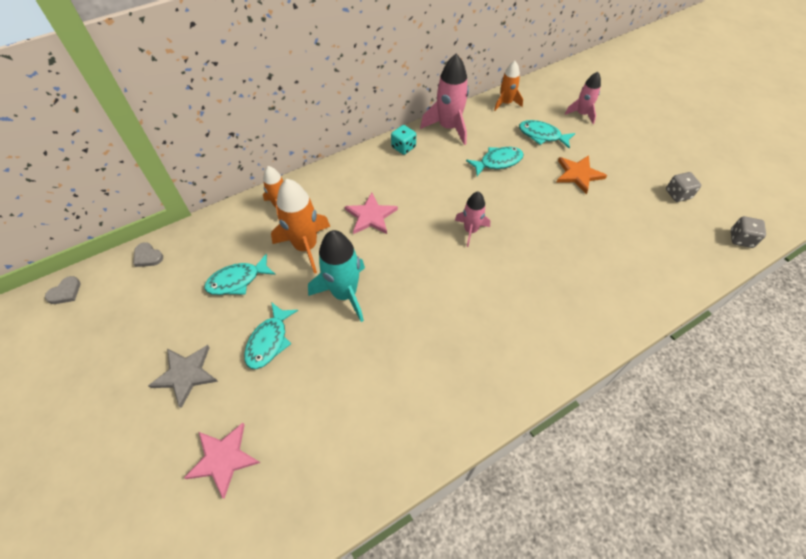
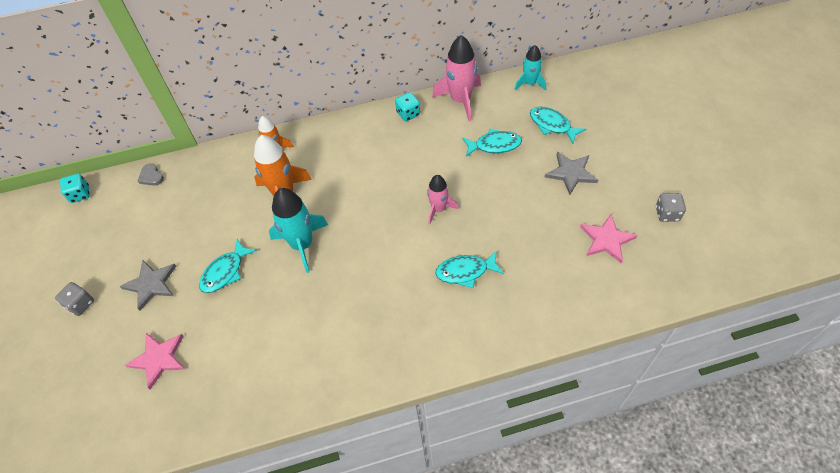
camera: 20 degrees right, 0 degrees up
(65, 292) = (80, 194): grey heart -> turquoise dice
(237, 280) = (216, 213): turquoise fish -> turquoise fish (465, 271)
(371, 216) = (351, 177): pink star -> pink star (606, 240)
(505, 103) = (529, 83): orange rocket -> turquoise rocket
(578, 174) = (571, 173): orange star -> grey star
(581, 114) = (605, 108): pink rocket -> none
(741, 239) = (711, 274): grey dice -> grey dice (80, 304)

